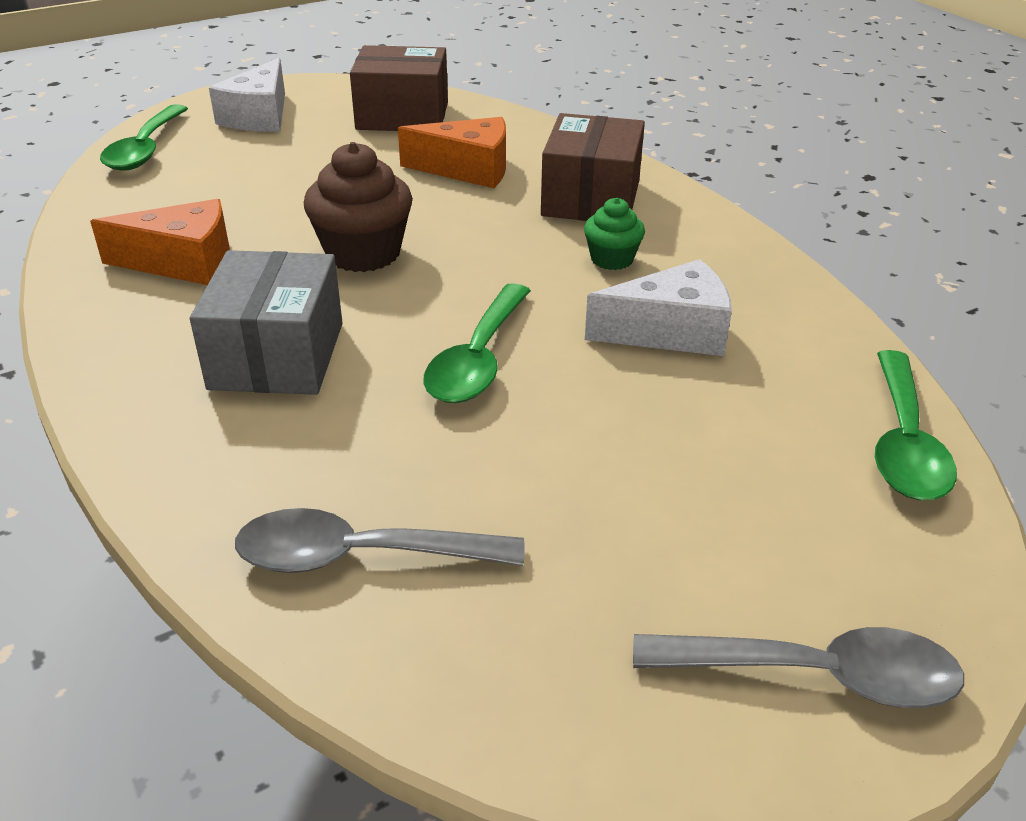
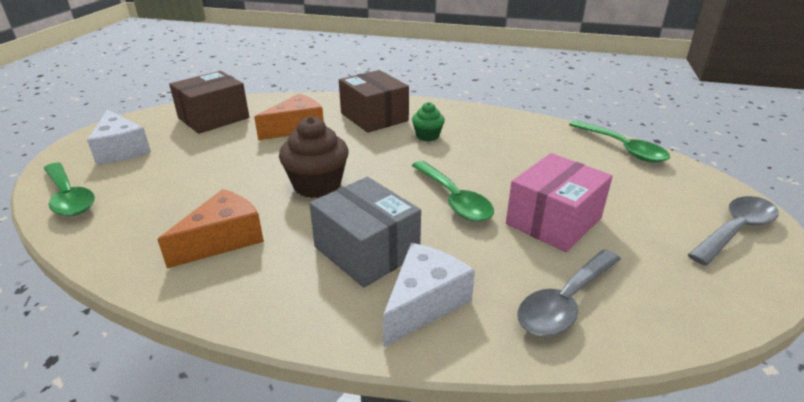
camera: 45 degrees left, 5 degrees down
(549, 465) = (553, 221): none -> pink box
(671, 331) = (497, 151): white cheese -> white cheese (424, 303)

